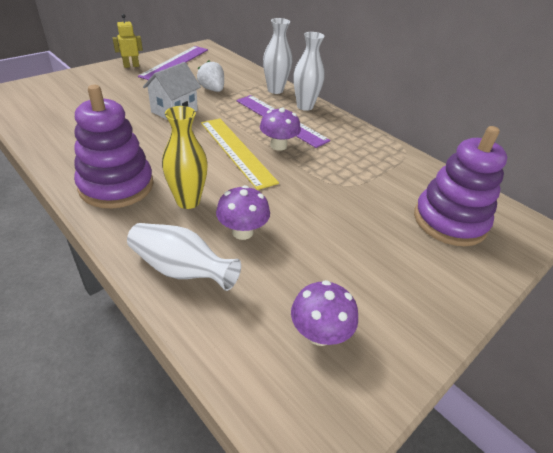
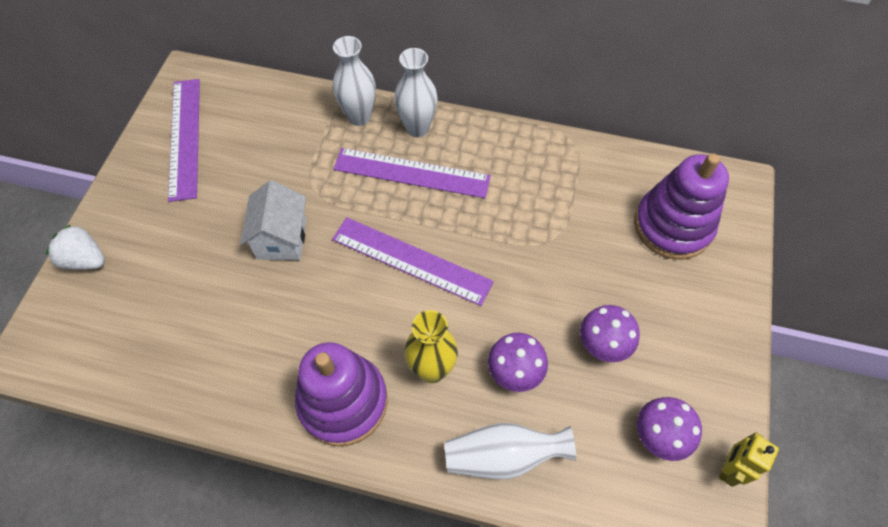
camera: 30 degrees left, 20 degrees up
(131, 66) = (135, 183): yellow robot -> yellow robot (728, 468)
(212, 89) = (286, 165): white strawberry -> white strawberry (85, 259)
(236, 151) = (411, 260): yellow ruler -> purple ruler
(278, 146) = (445, 221): purple mushroom -> purple mushroom (603, 344)

